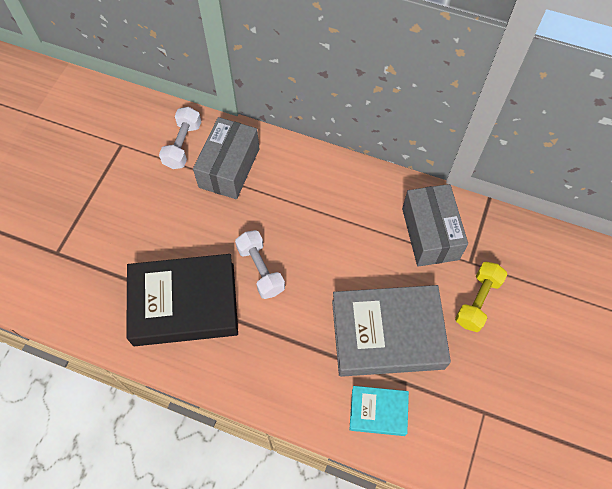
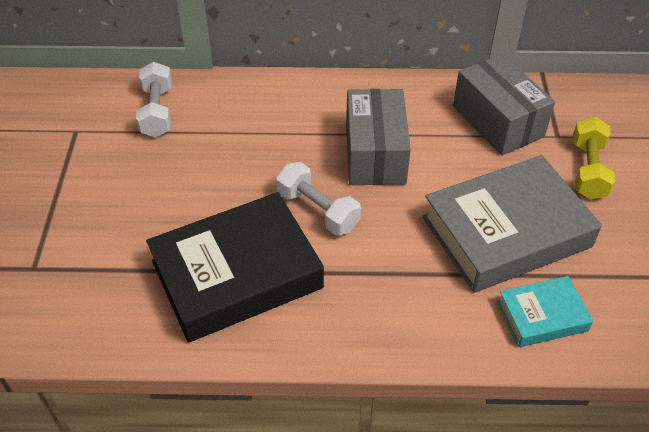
camera: 20 degrees left, 15 degrees down
(229, 168) = (227, 119): grey box -> grey box (375, 154)

